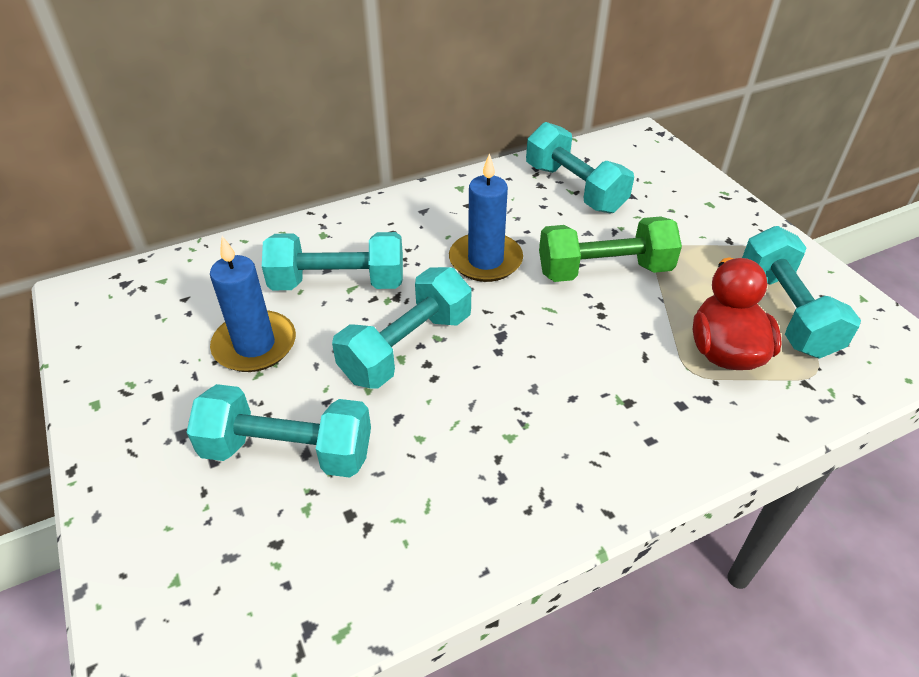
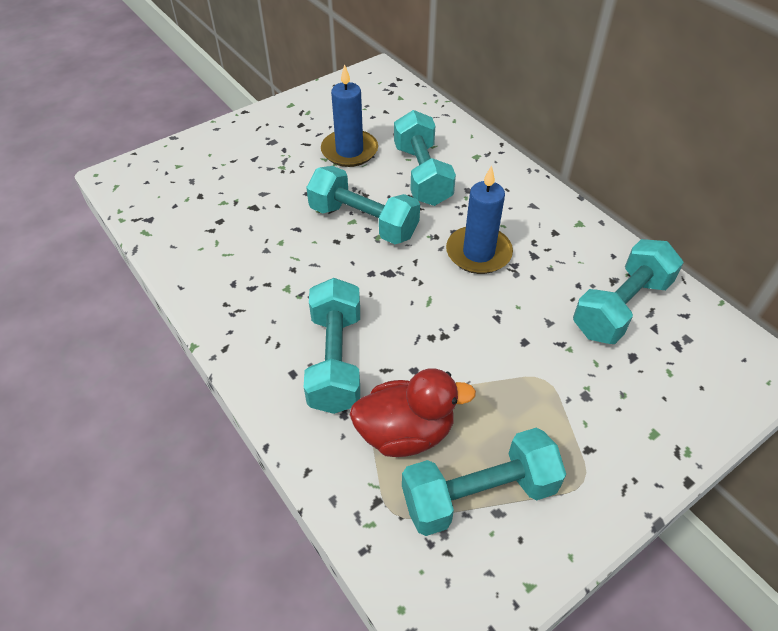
camera: 80 degrees right, 5 degrees up
(288, 451) = (263, 185): turquoise dumbbell -> turquoise dumbbell (335, 360)
(604, 271) = (493, 336): green dumbbell -> none

